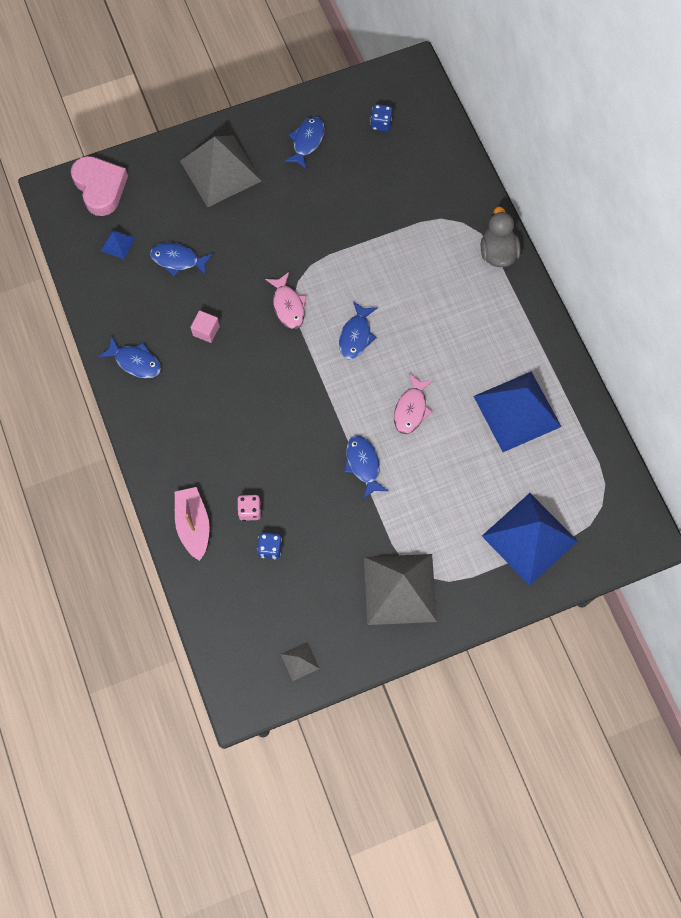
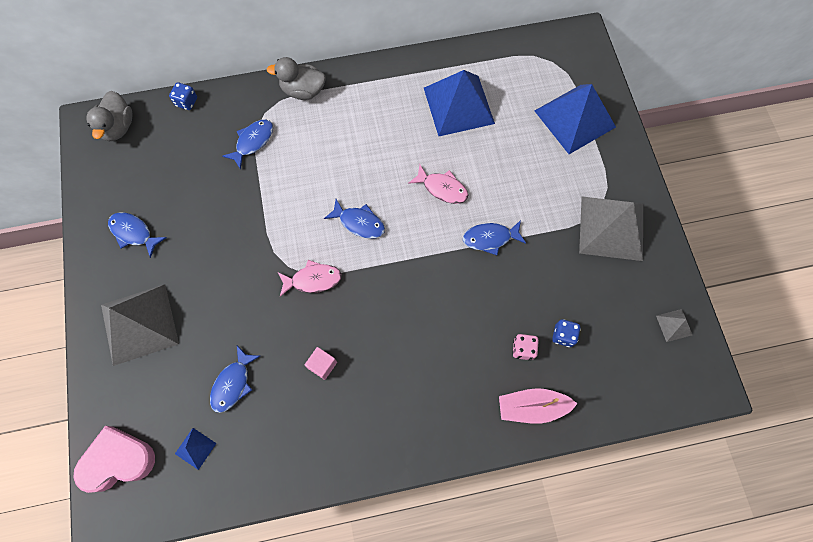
camera: 80 degrees left, 0 degrees up
(135, 361) = (341, 445): blue fish -> blue fish (253, 142)
(381, 124) = (137, 162): blue dice -> blue dice (186, 102)
(415, 97) = (118, 127): none -> grey duck

